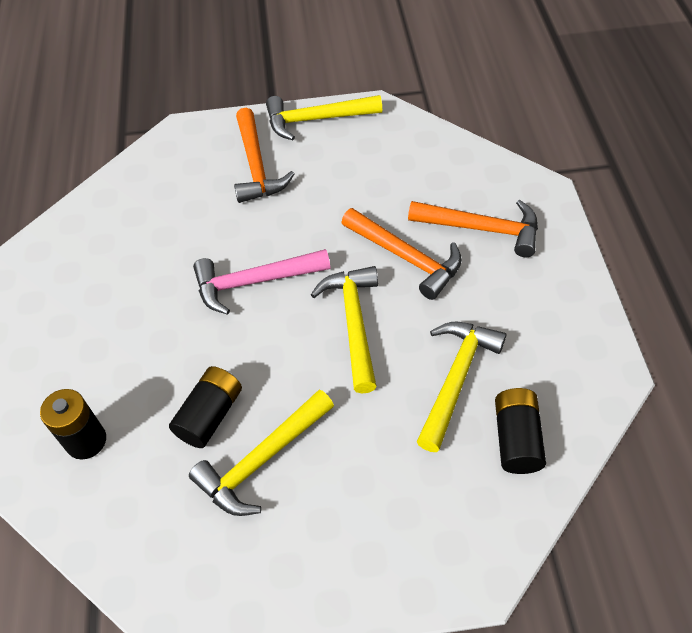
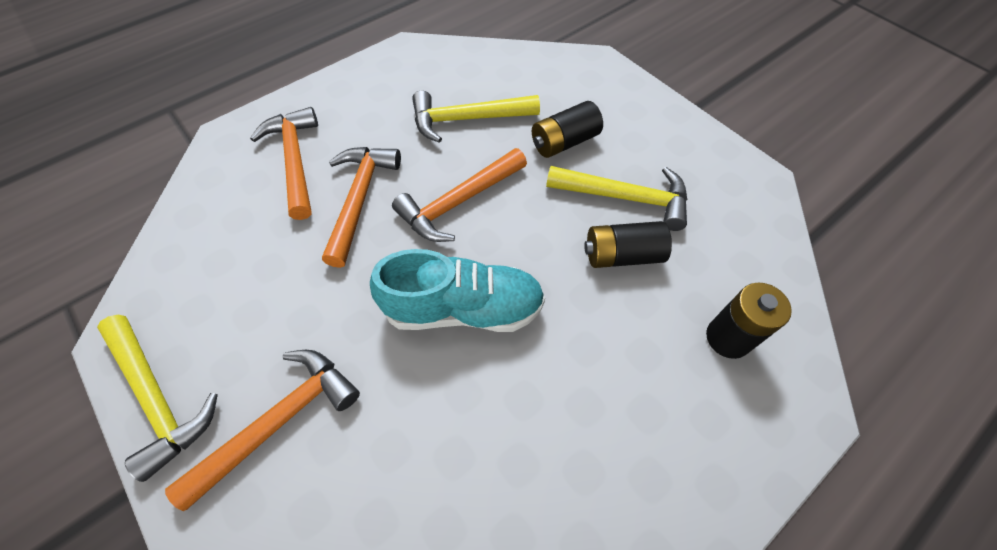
camera: 125 degrees left, 5 degrees up
(254, 282) = (463, 308): pink hammer -> turquoise shoe
(354, 323) = (458, 203): yellow hammer -> orange hammer
(516, 439) = (492, 75): black battery -> black battery (564, 142)

